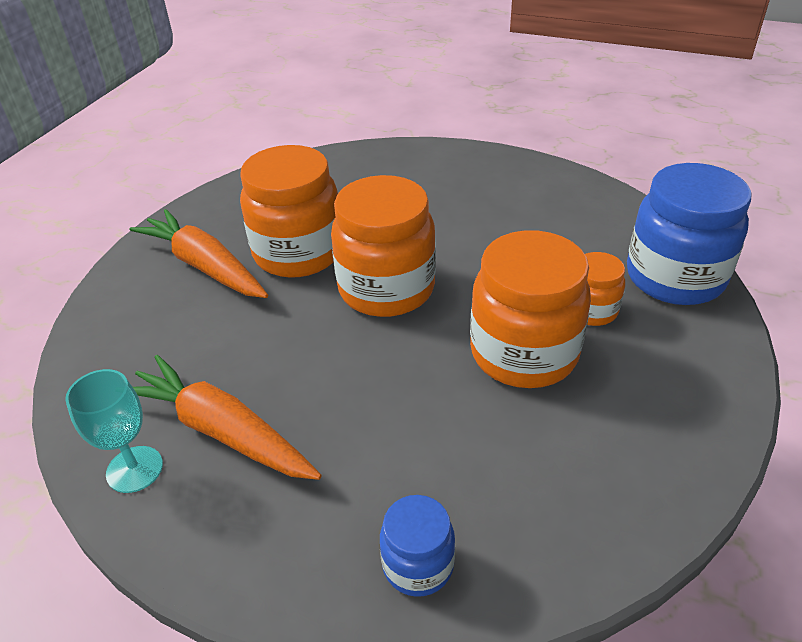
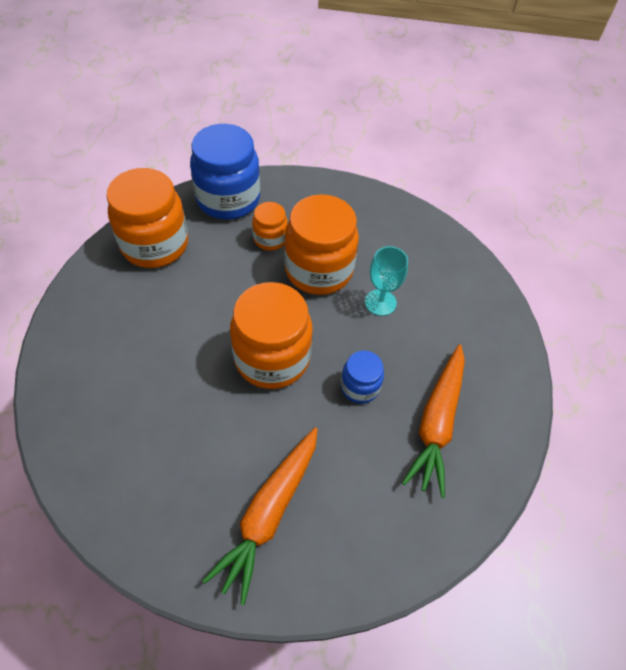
camera: 110 degrees left, 15 degrees up
(134, 469) = (485, 464): turquoise goblet -> turquoise goblet (380, 302)
(298, 253) = (237, 436): orange jar -> orange jar (155, 244)
(418, 565) = (478, 300): blue jar -> blue jar (360, 387)

